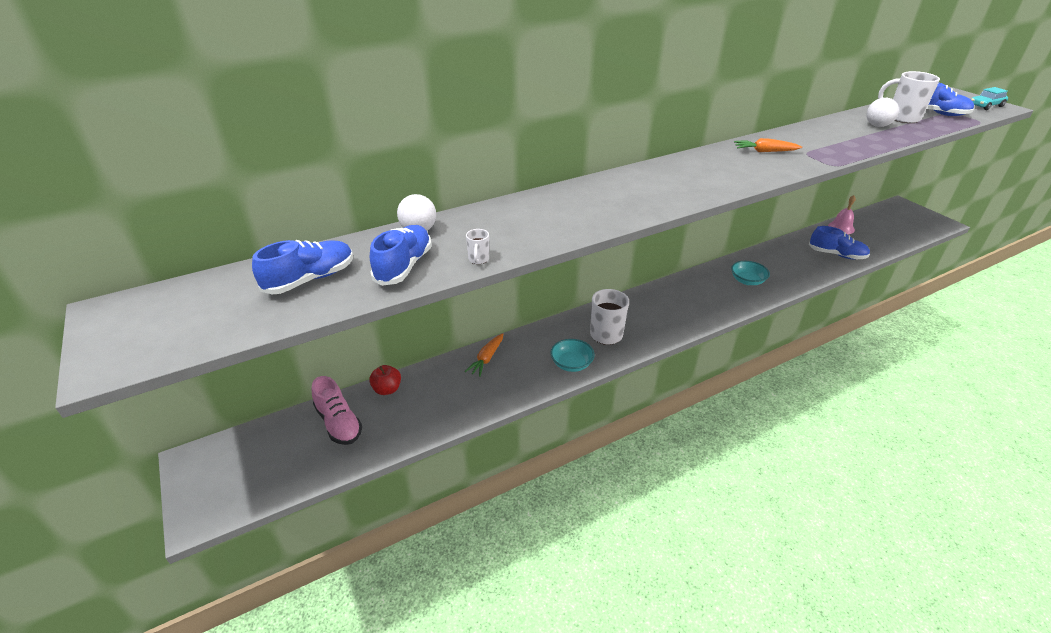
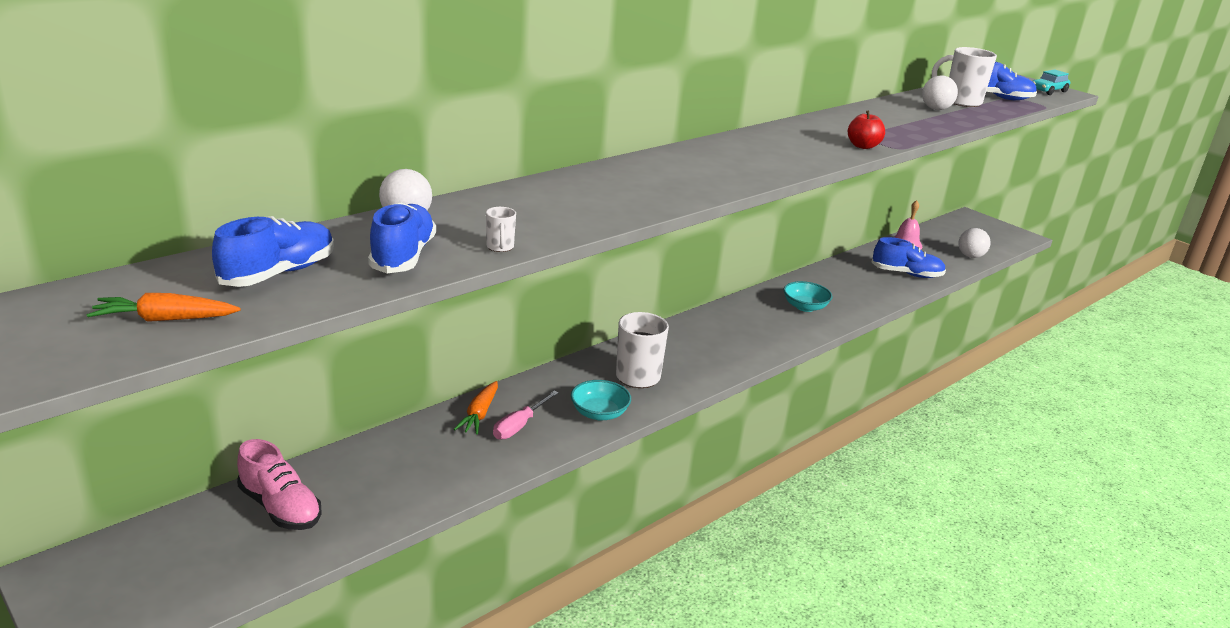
camera: 15 degrees left, 10 degrees down
(387, 389) = (343, 461): red apple -> red apple (863, 146)
(512, 370) = (519, 426): none -> pink screwdriver
(764, 151) = (815, 134): orange carrot -> orange carrot (165, 319)
(894, 240) = (970, 256): none -> white ball

